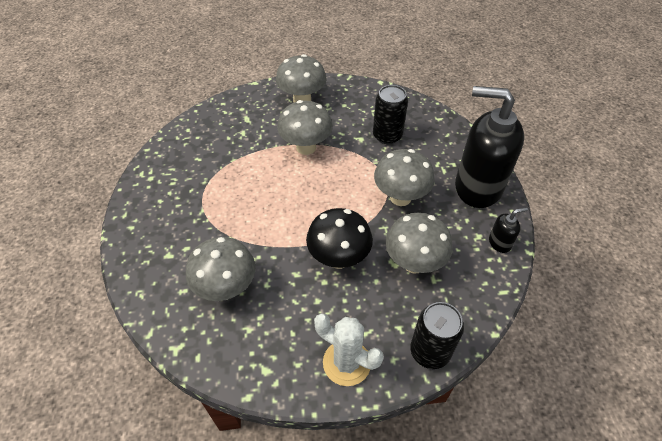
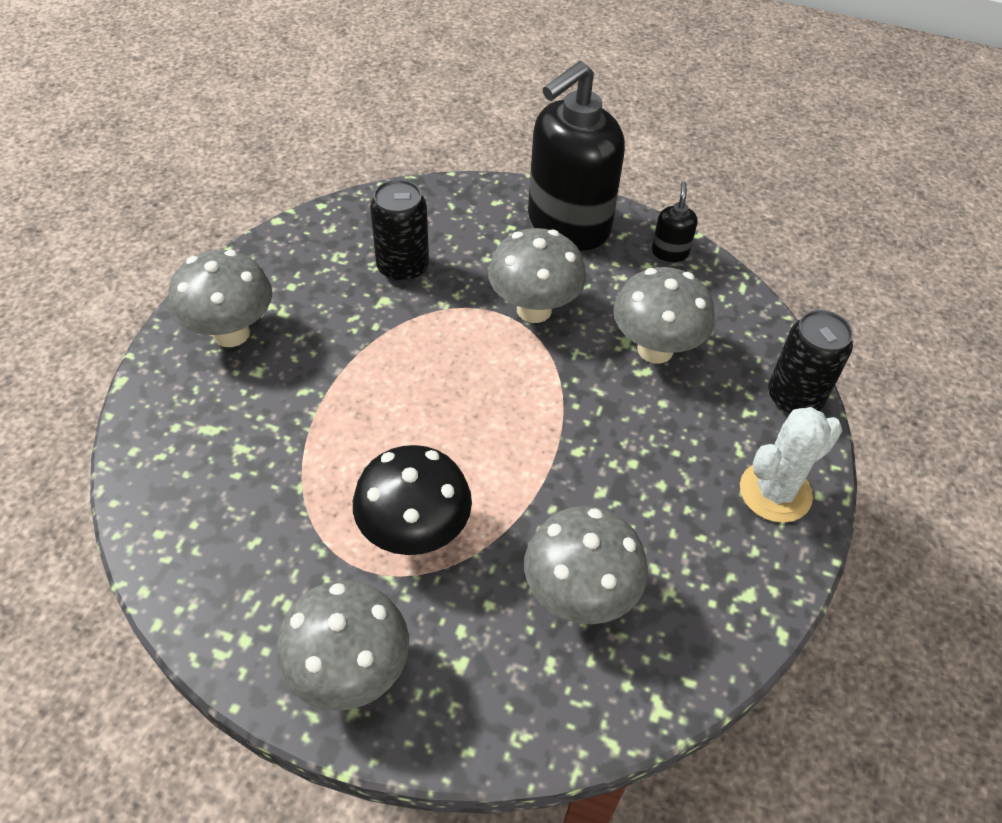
camera: 65 degrees left, 0 degrees up
(306, 147) = (350, 374): grey mushroom -> grey mushroom (350, 672)
(339, 258) = (601, 428): black mushroom -> black mushroom (415, 533)

